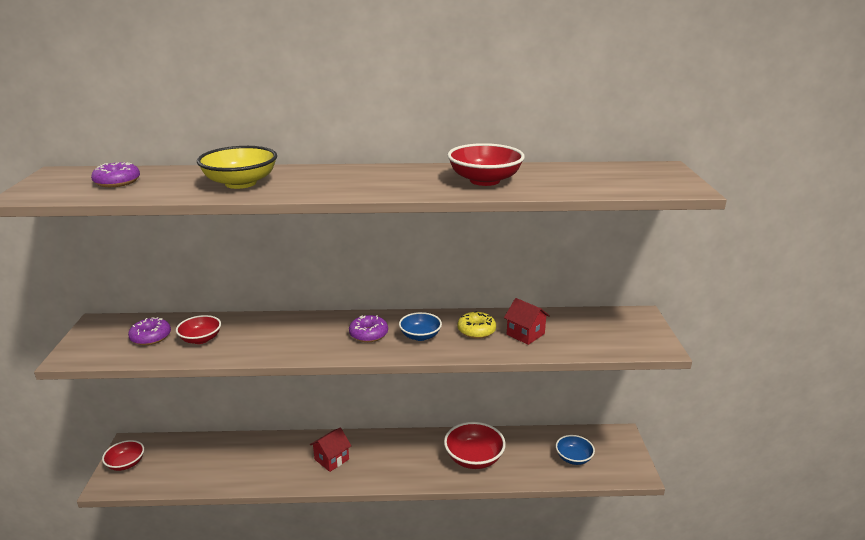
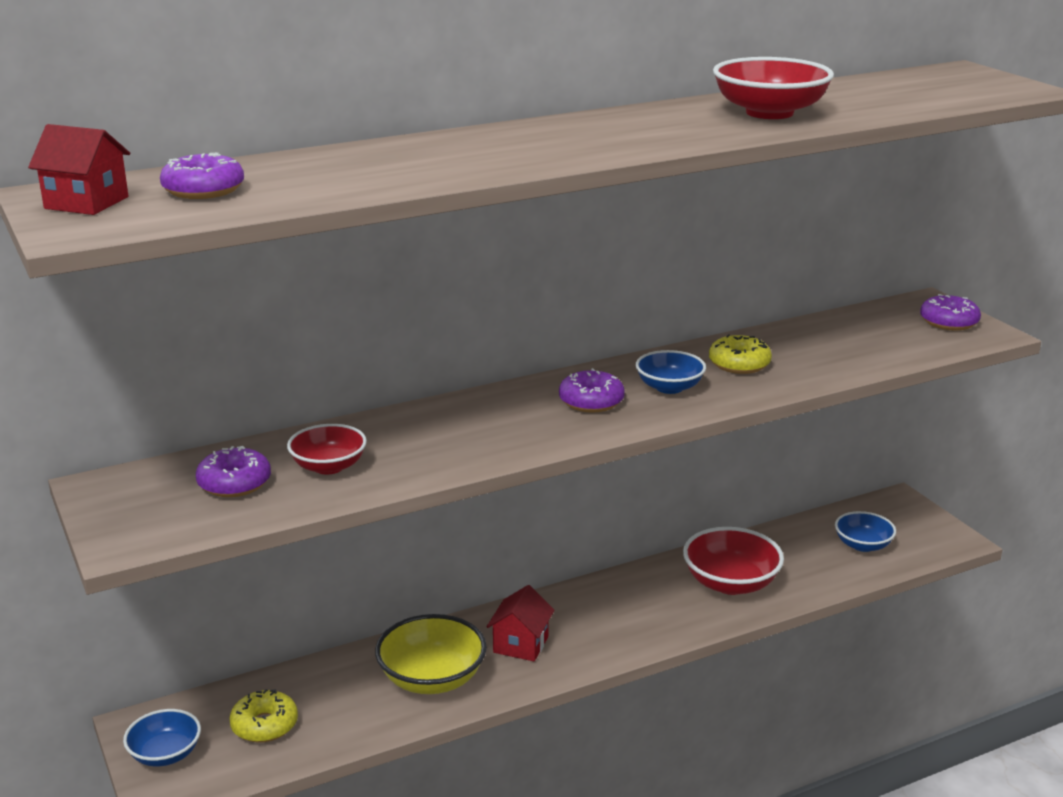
camera: 25 degrees left, 0 degrees up
(126, 463) = (165, 754): red bowl -> blue bowl
(178, 463) = (264, 725): none -> yellow donut
(240, 183) = (421, 163): yellow bowl -> yellow bowl (432, 678)
(525, 334) = (809, 354): red house -> red house (86, 203)
(640, 332) = (949, 322): none -> purple donut

